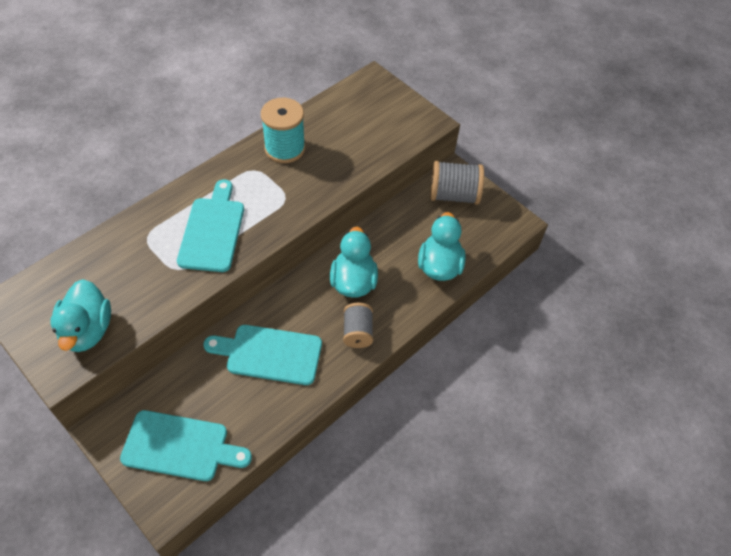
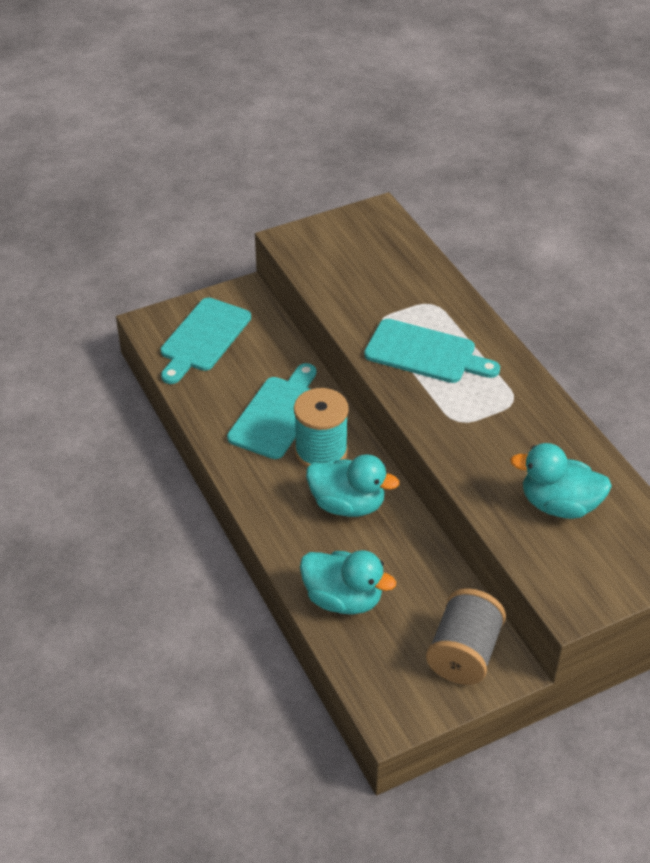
camera: 110 degrees right, 10 degrees down
(87, 330) = (327, 257): turquoise duck -> turquoise duck (559, 505)
(285, 148) = (545, 434): turquoise spool -> turquoise spool (321, 451)
(357, 332) = (275, 493): grey spool -> none

